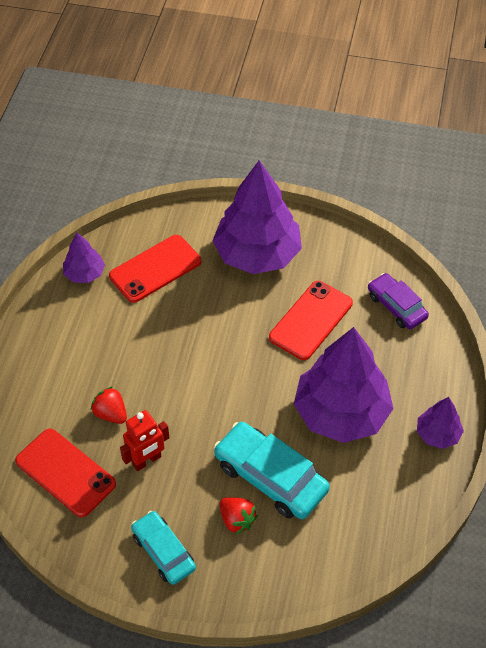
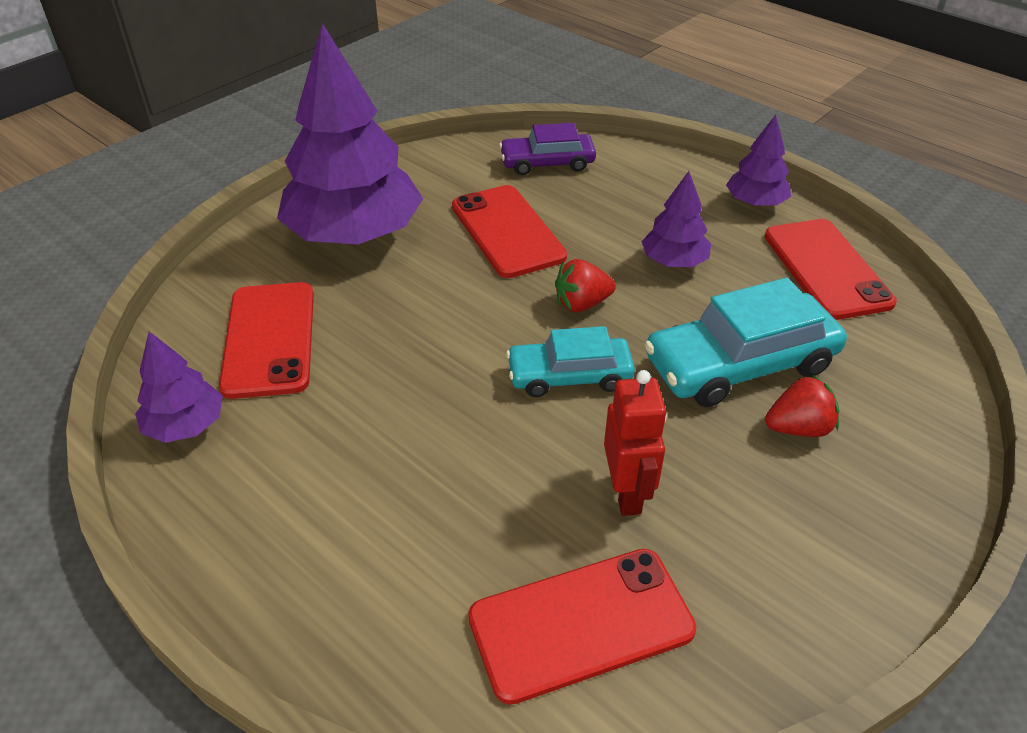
camera: 60 degrees left, 10 degrees down
(111, 414) = (500, 504): red strawberry -> red strawberry (582, 304)
(163, 551) = (820, 542): turquoise car -> turquoise car (569, 376)
(341, 413) = (674, 262): purple tree -> purple tree, size x0.47
(391, 495) = (826, 269): none -> red phone

